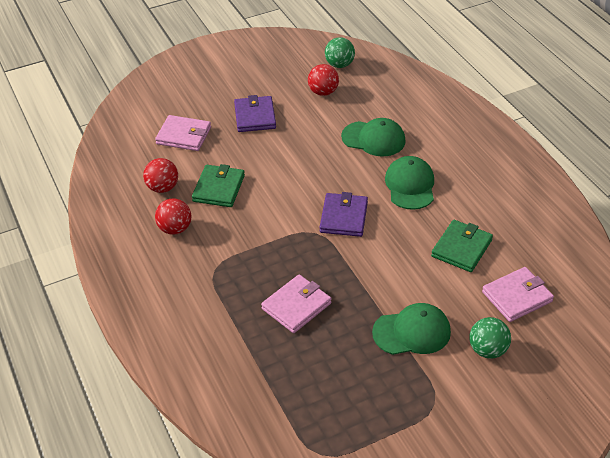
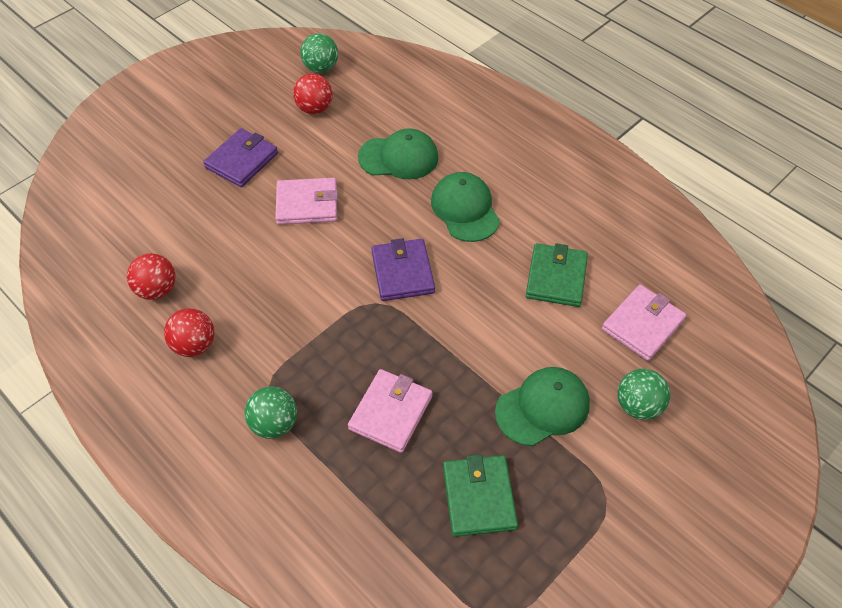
camera: 20 degrees left, 10 degrees up
(184, 136) = (159, 208): pink wallet -> pink wallet (307, 204)
(211, 292) = (274, 423): none -> green ball
(219, 188) = (231, 272): green wallet -> green wallet (479, 497)
(255, 116) = (242, 160): purple wallet -> purple wallet turned 60 degrees clockwise

